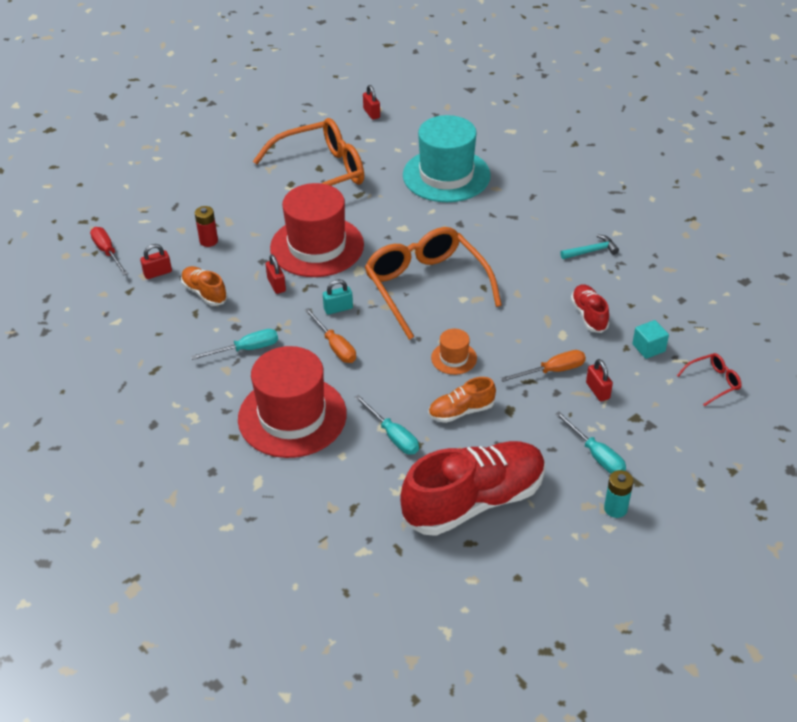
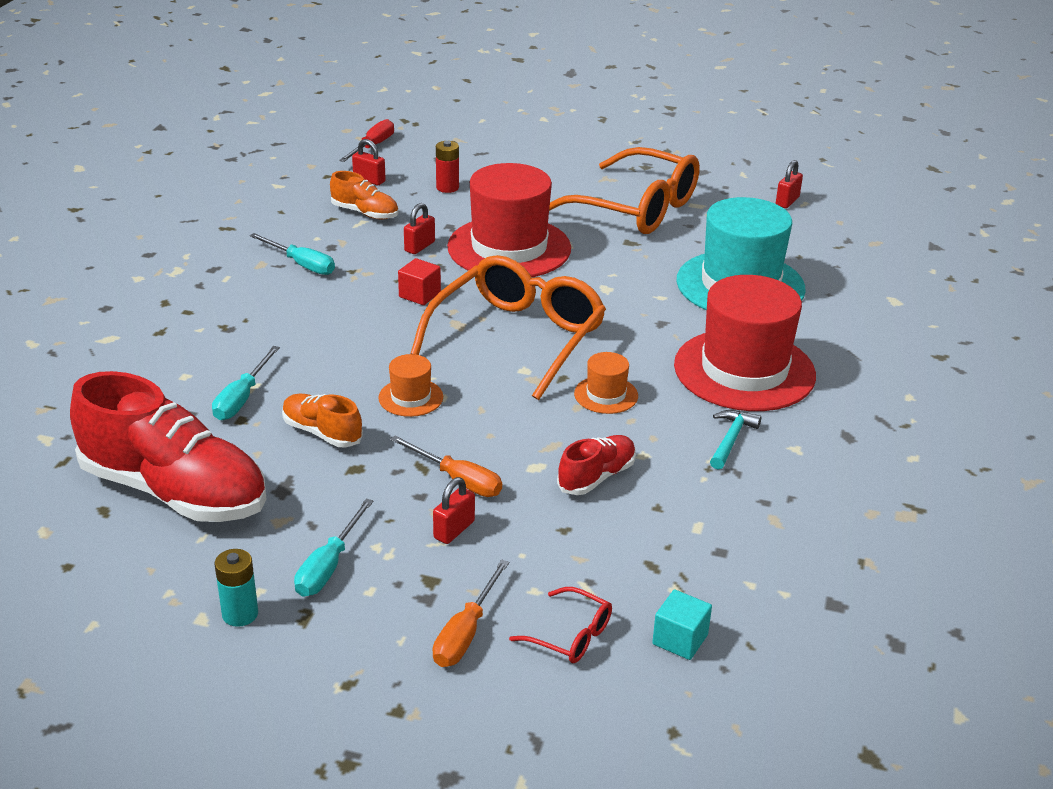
camera: 55 degrees right, 10 degrees down
(204, 293) = (365, 213): orange shoe -> orange shoe turned 105 degrees clockwise
(292, 416) = (221, 325): red hat -> red hat (744, 370)
(335, 346) = (356, 313): orange screwdriver -> orange screwdriver (466, 633)
(338, 309) = (419, 295): turquoise padlock -> red cube
(515, 277) = (606, 395): none -> orange hat
(591, 251) = (731, 439): turquoise hammer -> turquoise hammer turned 105 degrees counterclockwise
(648, 348) = (584, 550): turquoise cube -> turquoise cube (680, 639)

